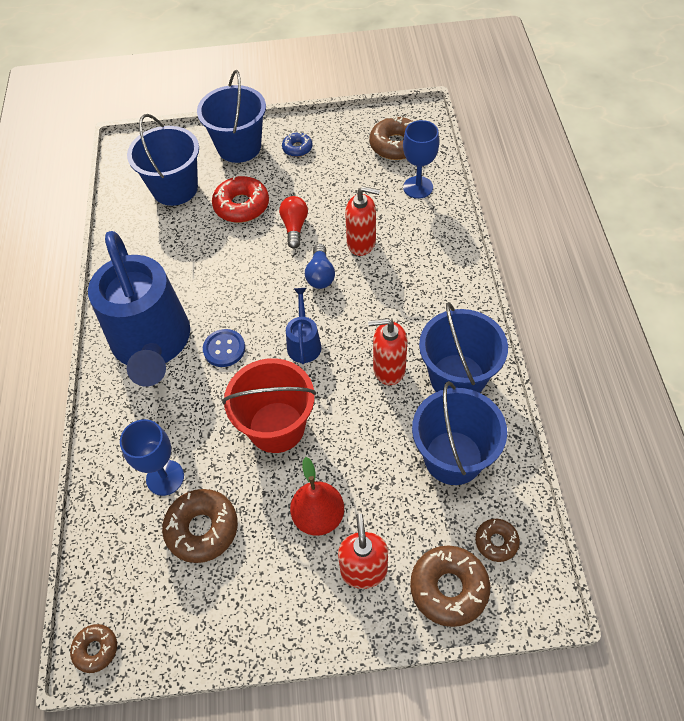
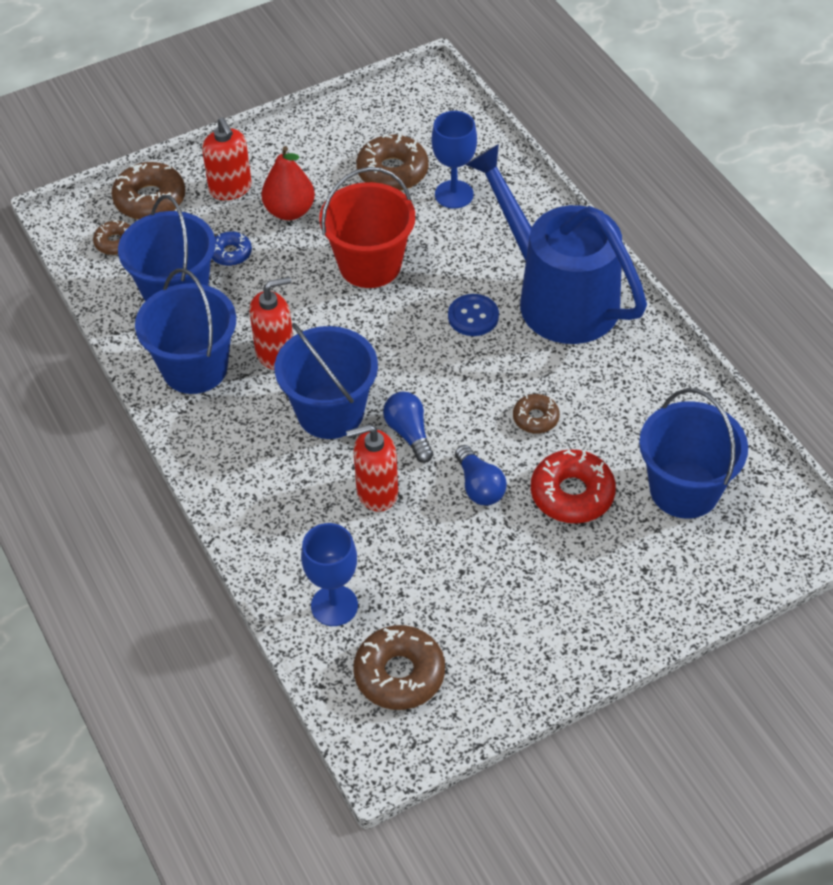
camera: 155 degrees right, 5 degrees down
(96, 649) = (428, 81): brown donut -> brown donut (535, 418)
(239, 147) = (642, 589): blue bucket -> blue bucket (330, 412)
(294, 227) = (479, 486): red light bulb -> blue light bulb
(297, 148) = (551, 616): blue donut -> blue donut (230, 253)
(304, 343) = (386, 350): blue watering can -> none

